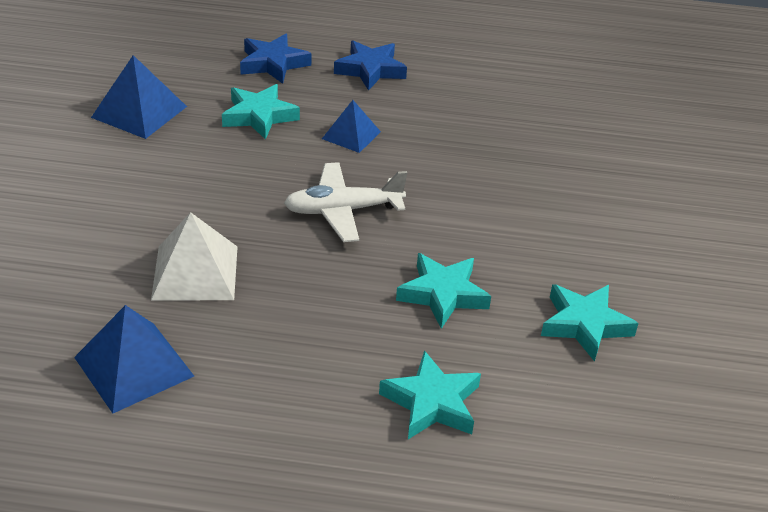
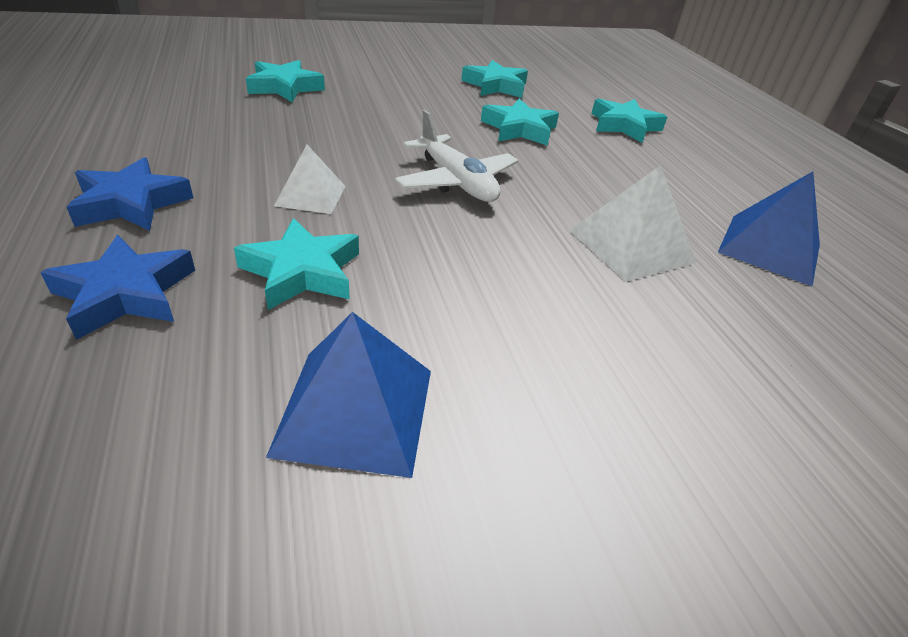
camera: 115 degrees left, 0 degrees up
(351, 135) = (310, 195): blue pyramid -> white pyramid
(579, 158) = (285, 87): none -> turquoise star

